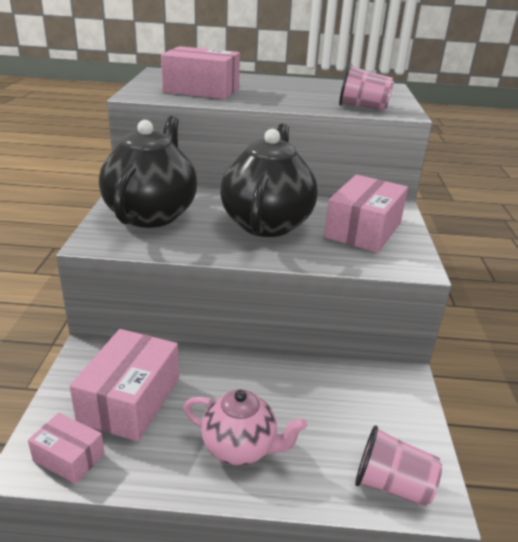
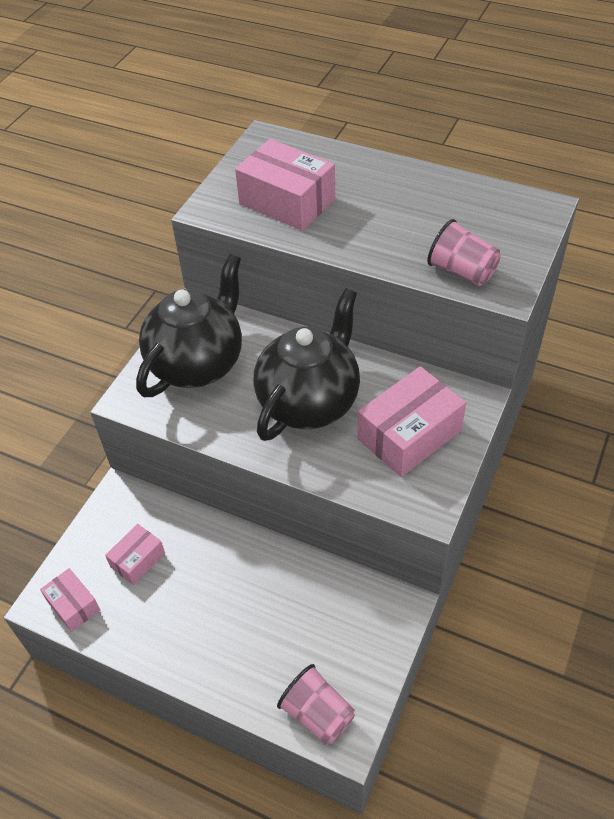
camera: 25 degrees right, 20 degrees up
(130, 400) = (138, 560): pink box -> pink box, size x0.55
(240, 448) = (209, 637): pink teapot -> none

